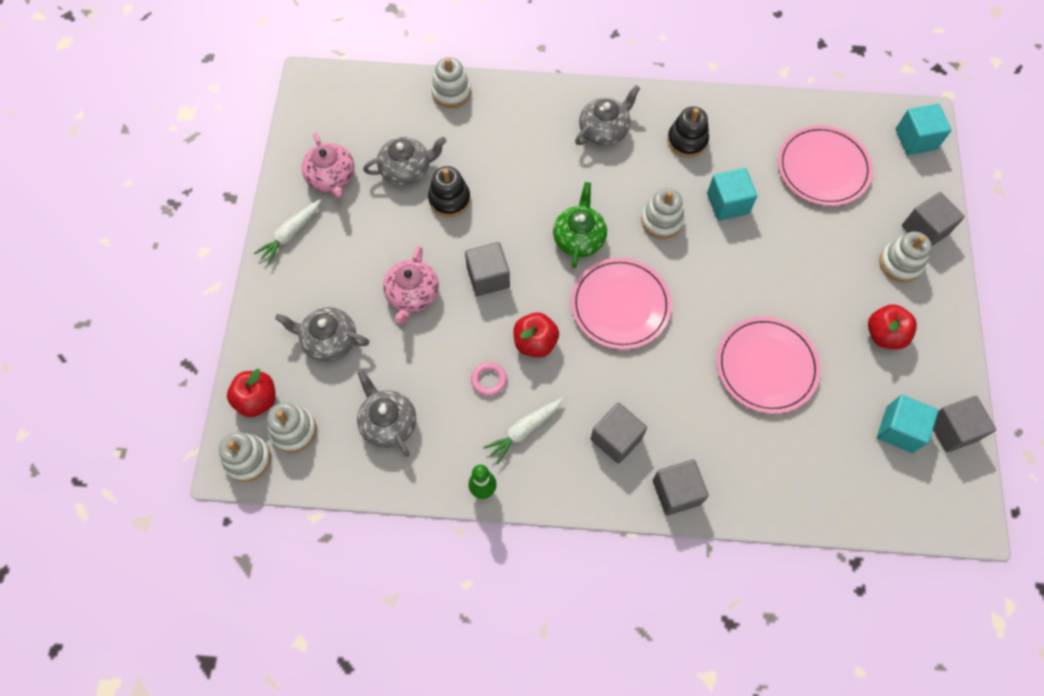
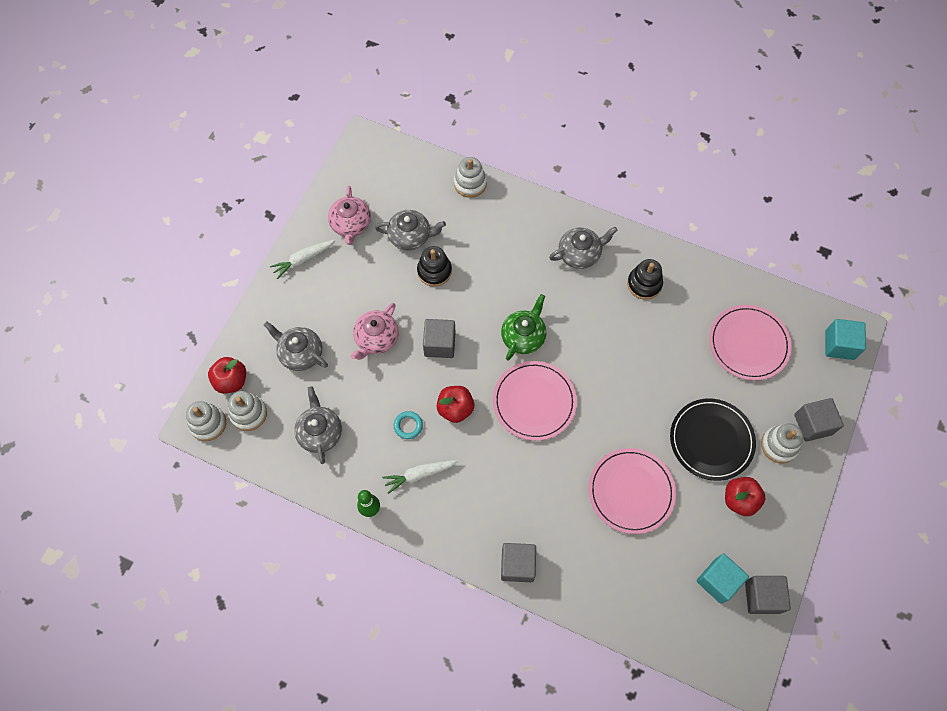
camera: 20 degrees right, 0 degrees up
(488, 380) = (408, 426): pink ring -> turquoise ring
(616, 438) = (487, 506): grey cube -> none
(662, 220) = (595, 344): white stacking toy -> none
(727, 203) = (655, 347): turquoise cube -> none
(828, 282) = (711, 440): none -> black plate

